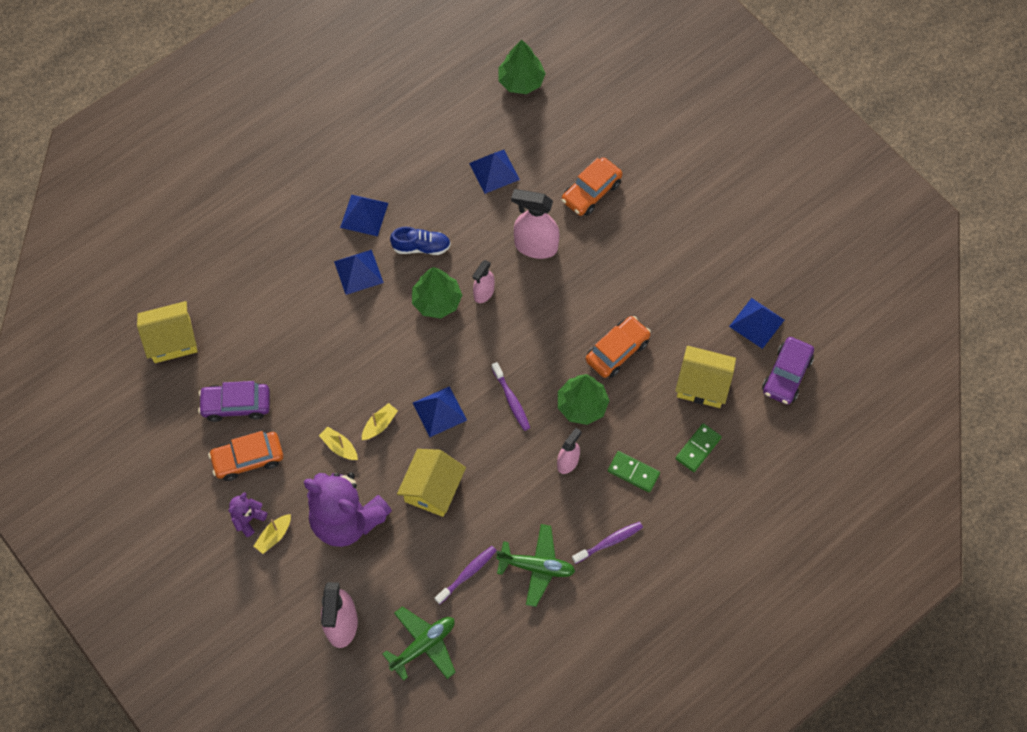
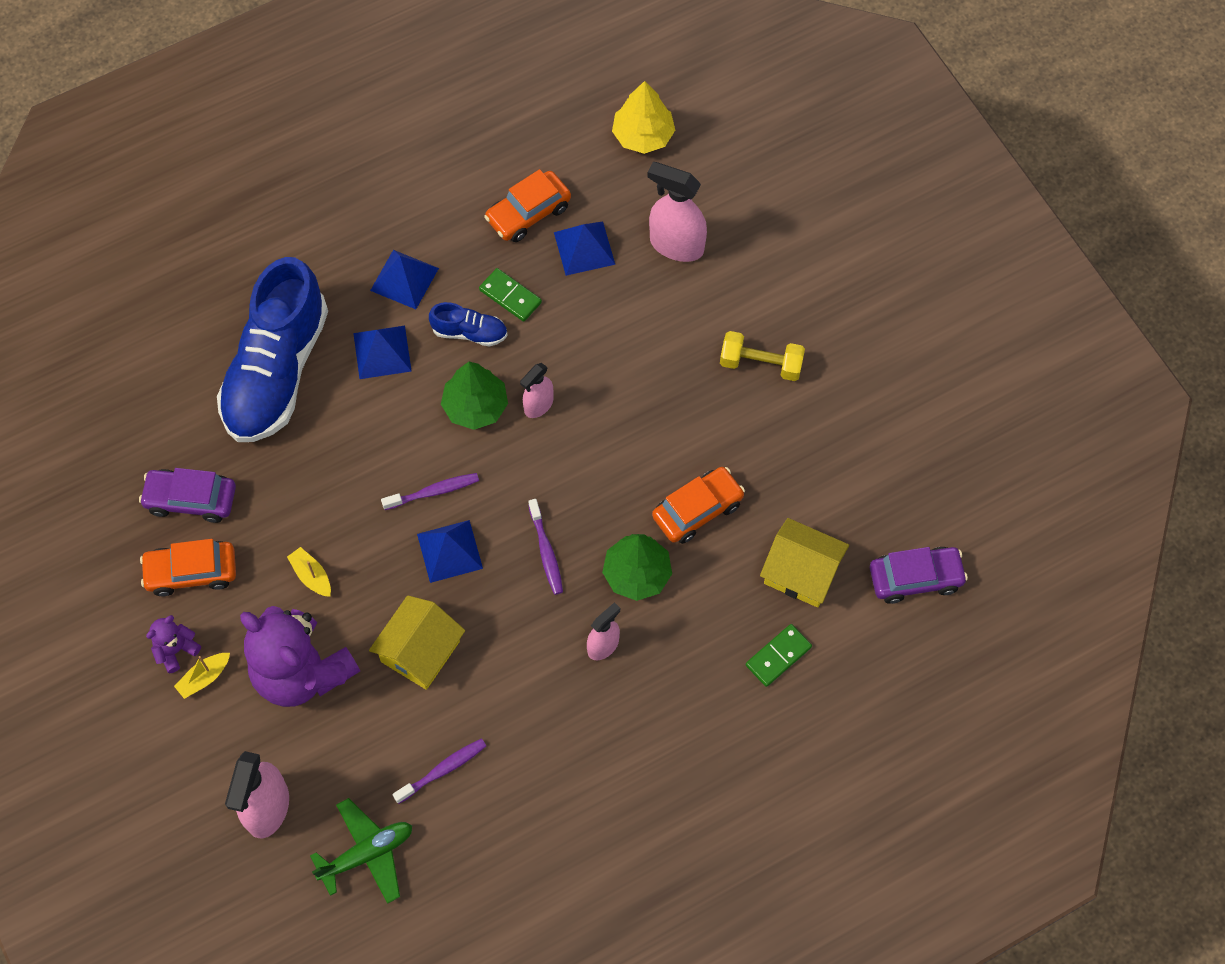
camera: 10 degrees right, 0 degrees up
(172, 340) = (126, 402): yellow house -> none
(281, 299) = (276, 371): none -> blue shoe
(379, 425) = (368, 555): yellow boat -> none
(521, 81) = (643, 135): green tree -> yellow tree
(535, 246) = (618, 355): pink spray bottle -> pink spray bottle (676, 245)
(536, 567) = (535, 776): green plane -> none
(591, 192) = (705, 295): orange car -> orange car (528, 213)
(609, 542) = (636, 760): purple toothbrush -> purple toothbrush (434, 491)
(633, 472) = (686, 674): green domino -> green domino (510, 296)
(642, 236) = (761, 364): none -> yellow dumbbell
(757, 323) = (890, 502): blue pyramid -> none
(786, 375) = (915, 578): purple car -> purple car turned 135 degrees counterclockwise

